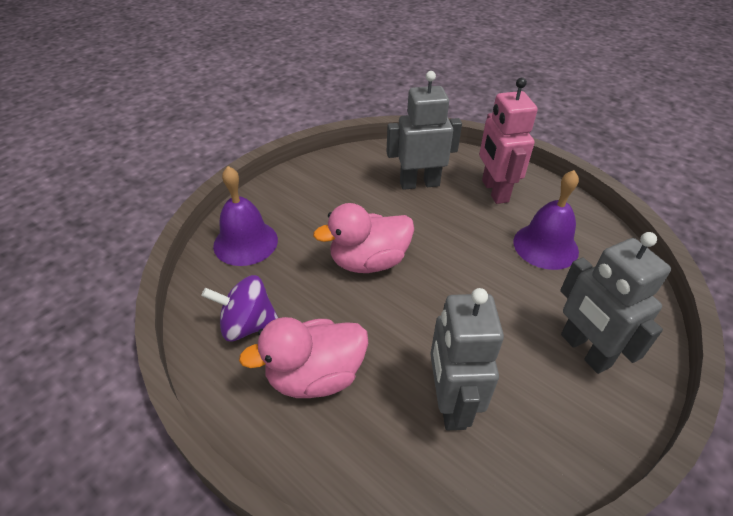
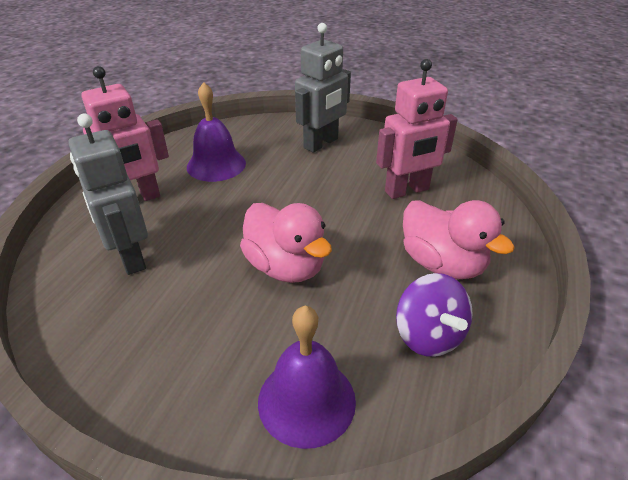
camera: 110 degrees left, 5 degrees down
(450, 403) = (407, 191): grey robot -> pink robot

